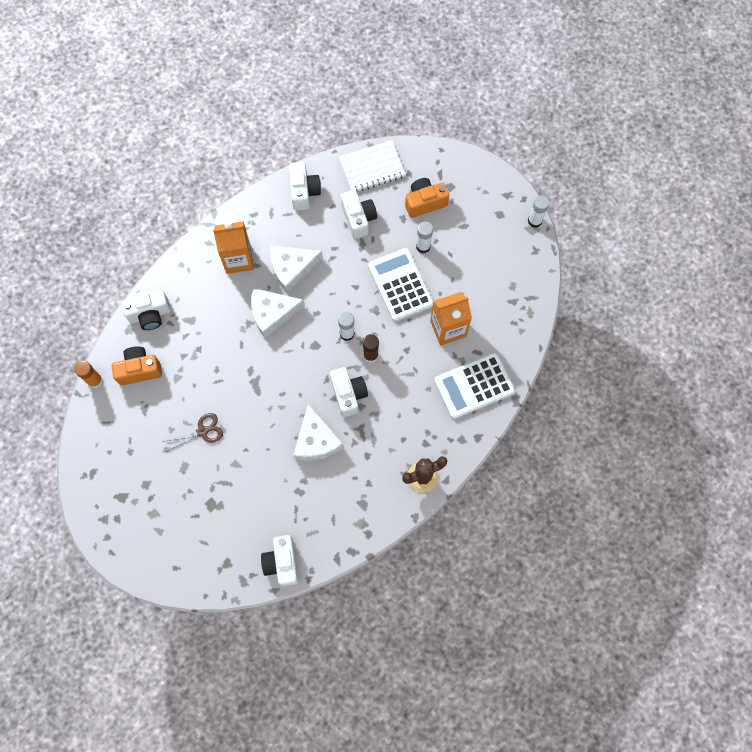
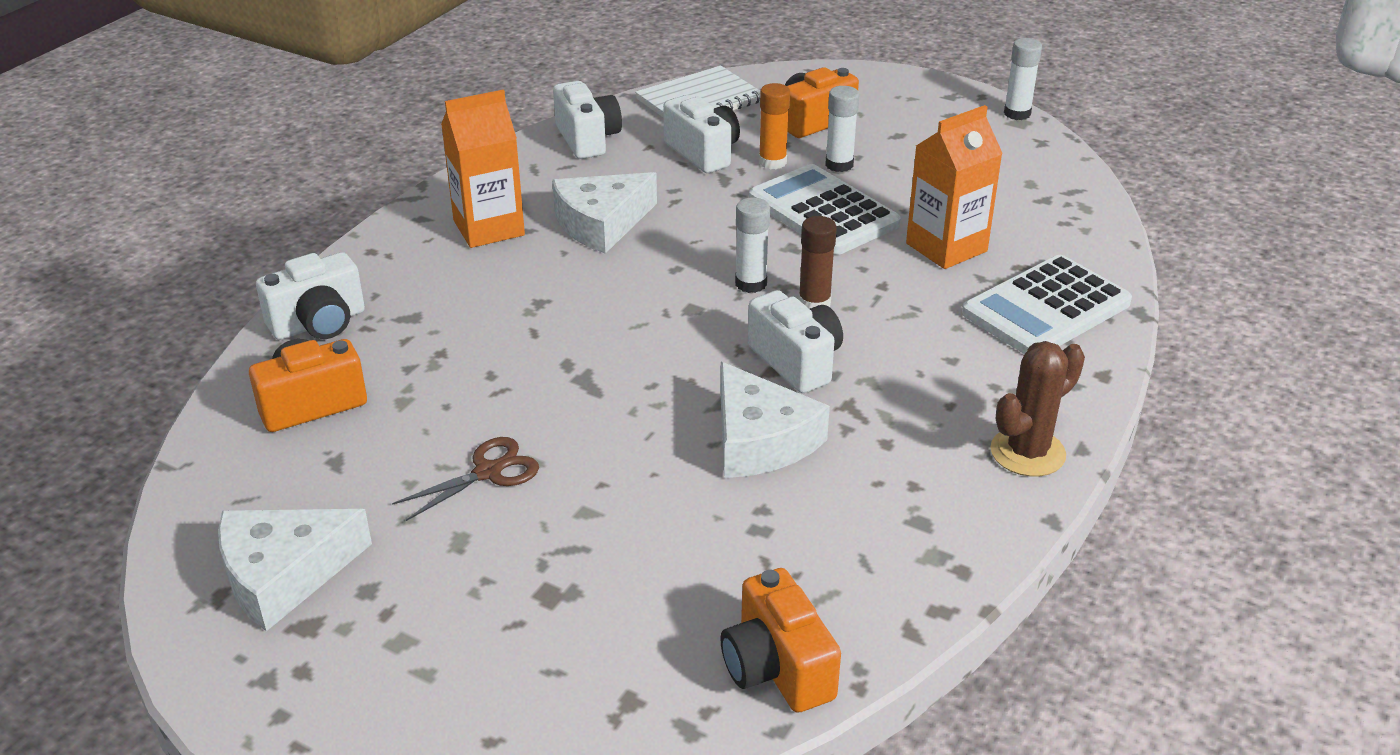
camera: 15 degrees left, 35 degrees down
(95, 381) = (205, 438): orange glue stick -> orange glue stick (772, 162)
(272, 313) = (585, 282): white cheese -> white cheese (283, 575)
(282, 562) = (777, 668): white camera -> orange camera

